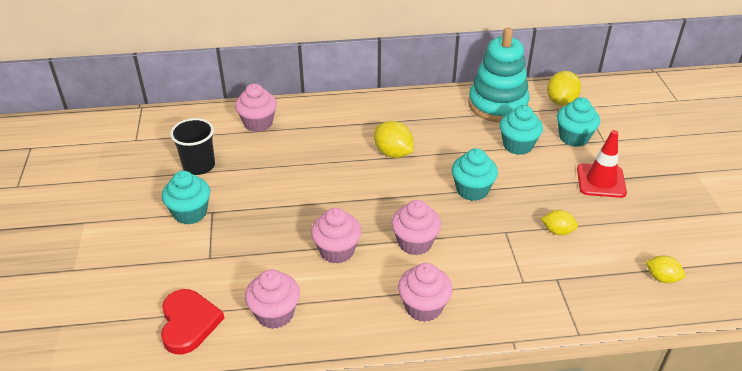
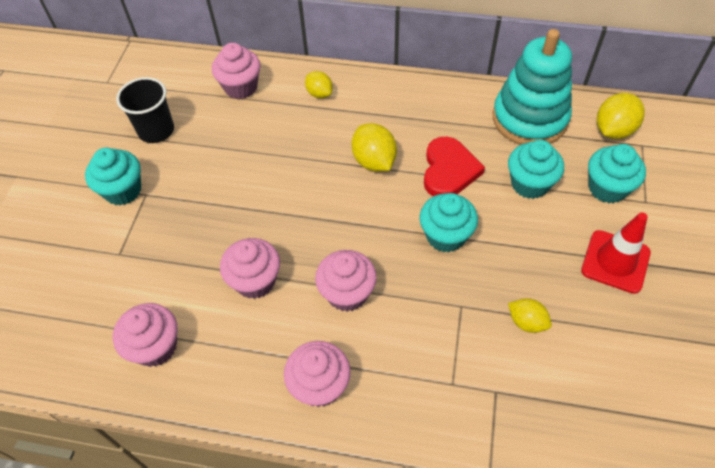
camera: 20 degrees right, 15 degrees up
(188, 323) = (65, 333): red heart -> red heart (449, 170)
(661, 278) = (633, 429): yellow lemon -> yellow lemon (319, 93)

